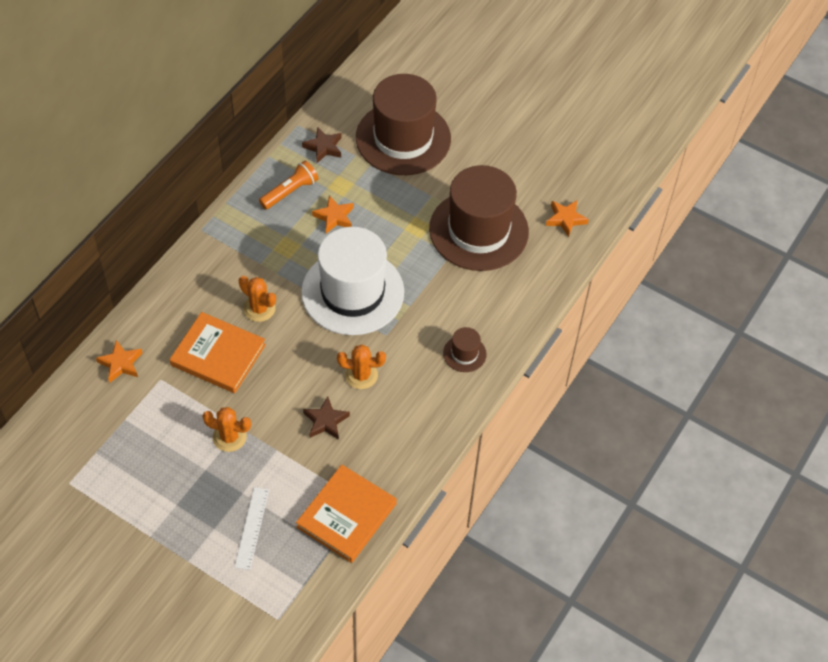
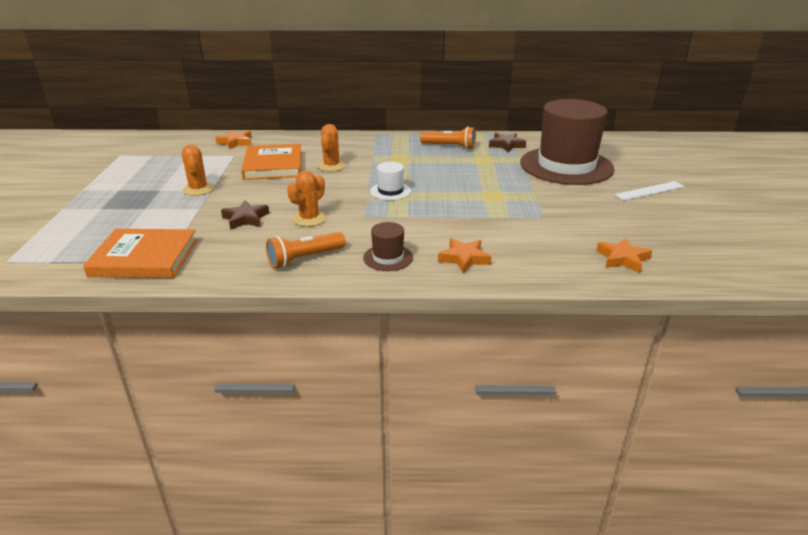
camera: 60 degrees right, 25 degrees down
(252, 528) = (109, 222): white ruler -> white ruler (649, 191)
(334, 217) = (451, 165): orange star -> orange star (464, 258)
(352, 292) = (390, 191): white hat -> white hat, size x0.41
(361, 375) = (309, 219): orange cactus -> orange cactus turned 60 degrees clockwise
(427, 407) = (305, 258): none -> orange flashlight
(478, 230) = (534, 221): brown hat -> none

